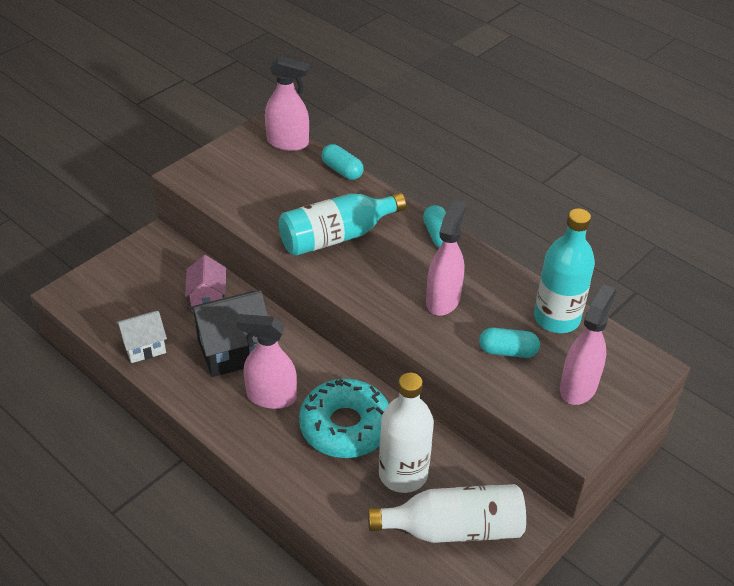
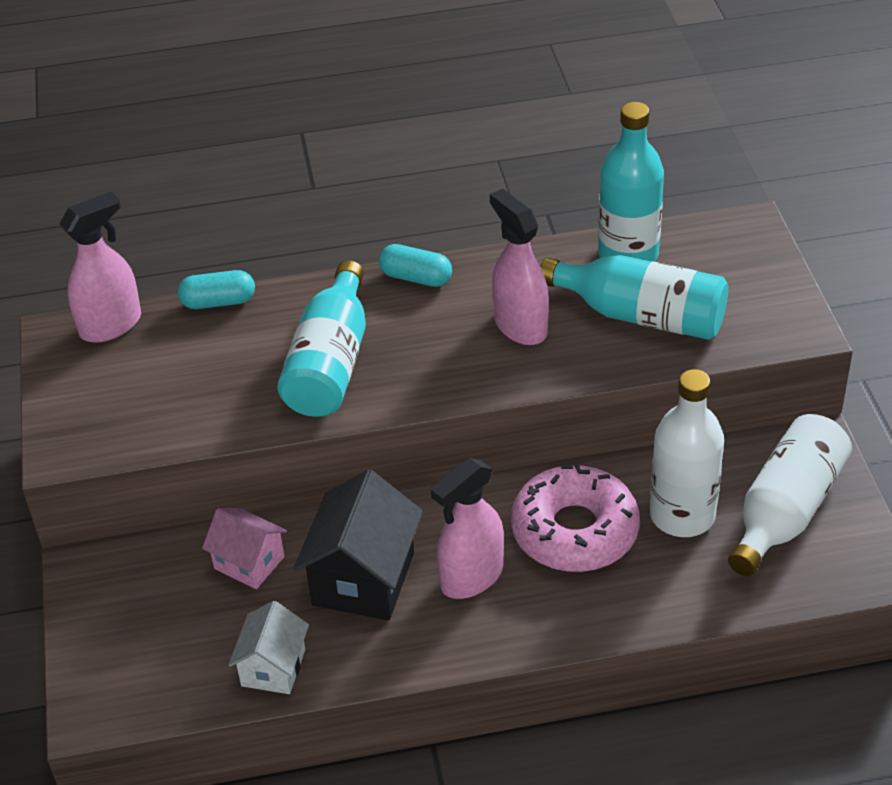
camera: 50 degrees left, 0 degrees up
(345, 426) = (574, 531): turquoise donut -> pink donut
(507, 351) = (641, 316): turquoise capsule -> turquoise bottle
(578, 387) = (734, 290): pink spray bottle -> none

